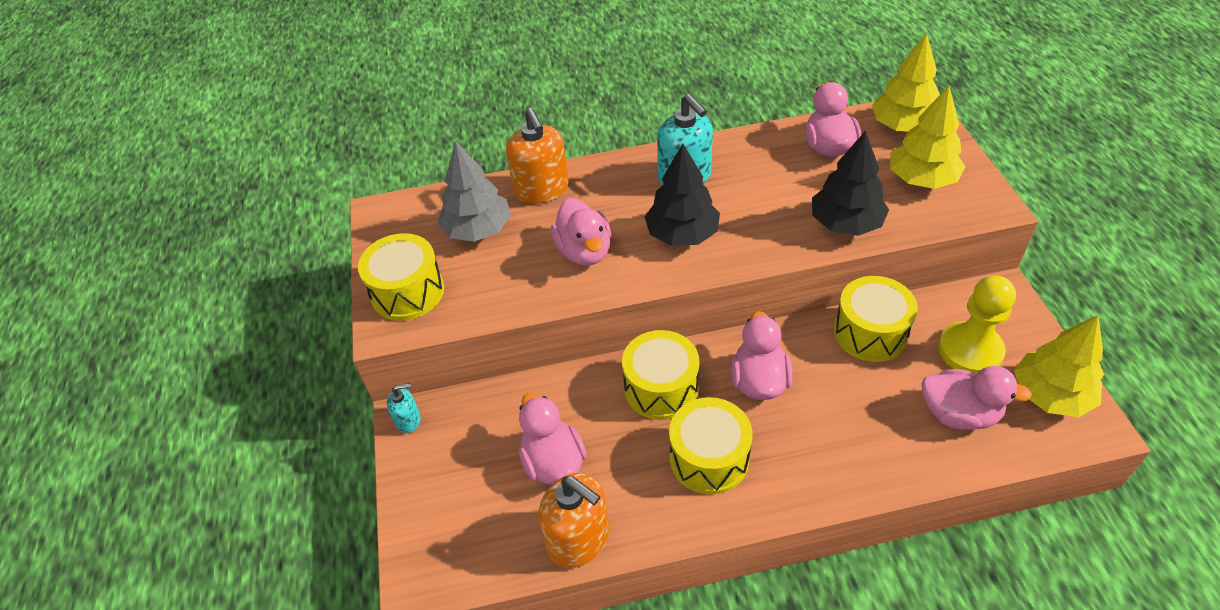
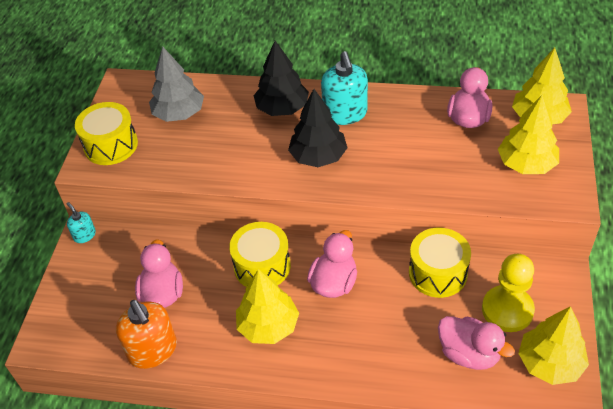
camera: 20 degrees right, 0 degrees up
(408, 420) = (84, 235): turquoise soap dispenser -> turquoise soap dispenser turned 135 degrees counterclockwise
(542, 189) = (238, 95): orange soap dispenser -> none
(584, 251) = (242, 150): pink duck -> none
(709, 458) = (268, 326): yellow drum -> yellow tree
(845, 223) = (444, 182): black tree -> black tree (282, 108)

